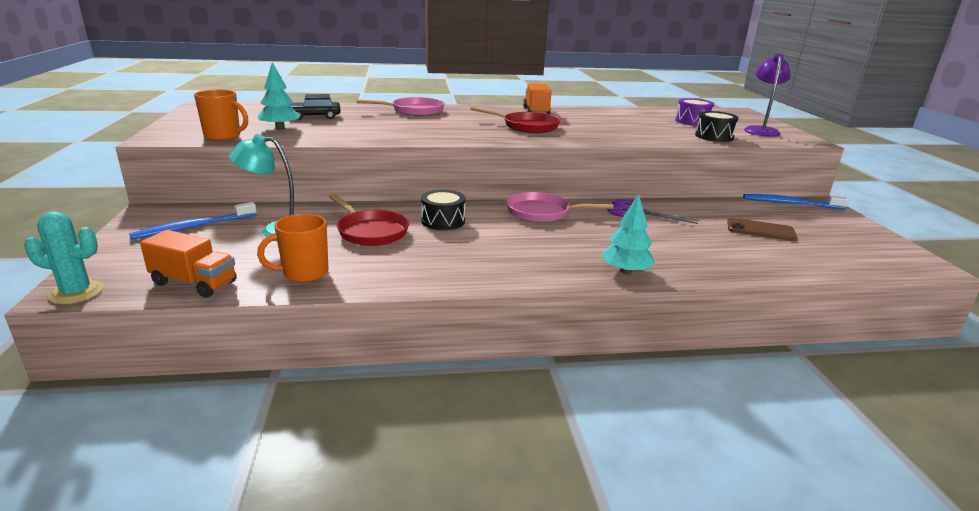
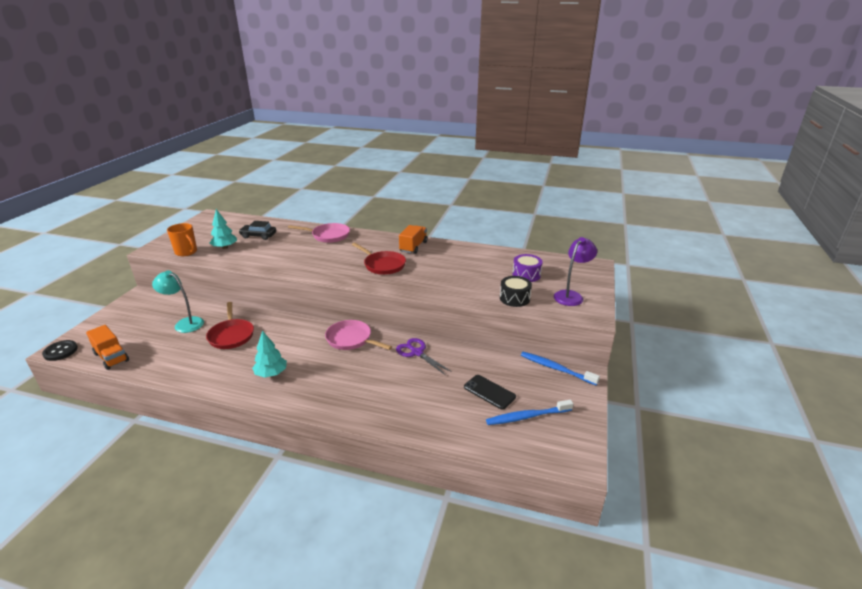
camera: 25 degrees right, 5 degrees up
(76, 292) = (60, 351): turquoise cactus -> black button
(193, 227) = (148, 312): blue toothbrush -> blue toothbrush (527, 416)
(304, 273) = (165, 362): orange mug -> none
(443, 221) = (281, 335): black drum -> none
(625, 271) = (341, 407): turquoise tree -> turquoise tree (271, 373)
(760, 230) = (489, 392): brown phone -> black phone

